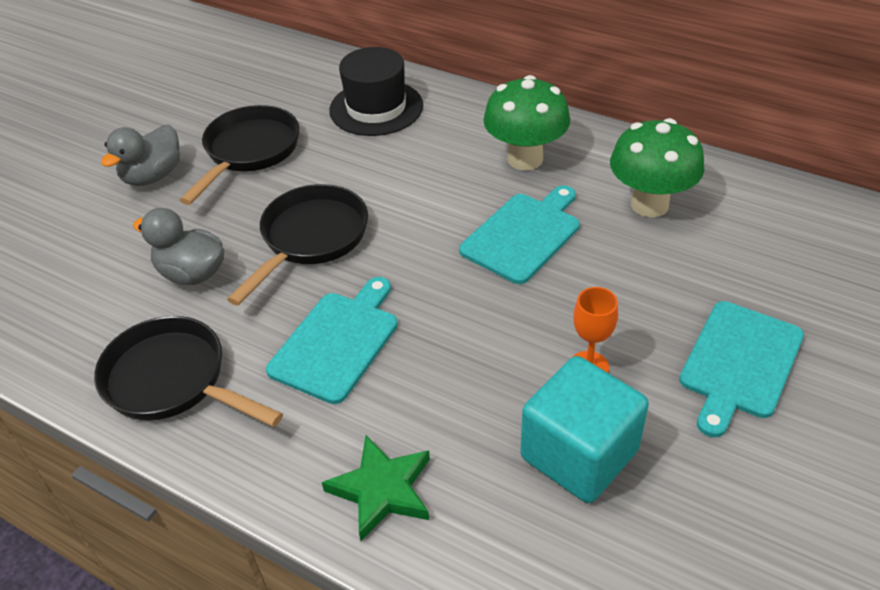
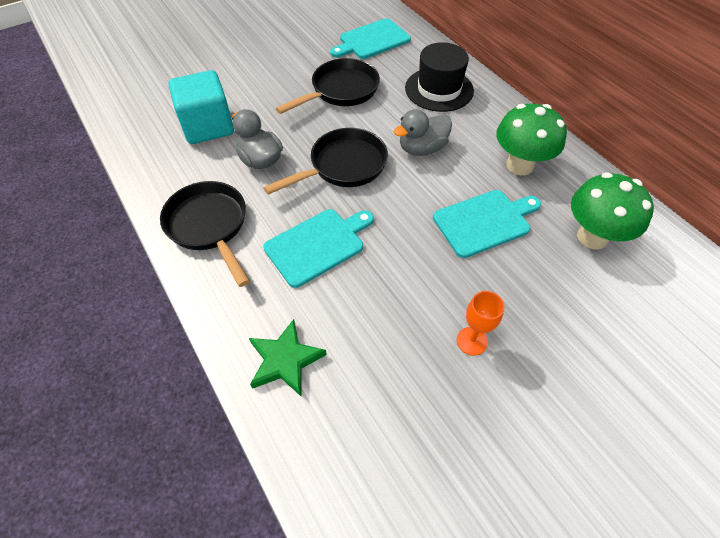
camera: 25 degrees right, 10 degrees up
(153, 176) = (275, 86): grey duck -> grey duck (422, 148)
(579, 454) = (426, 402): turquoise cube -> turquoise cube (208, 126)
(739, 363) = (587, 393): turquoise cutting board -> turquoise cutting board (372, 40)

